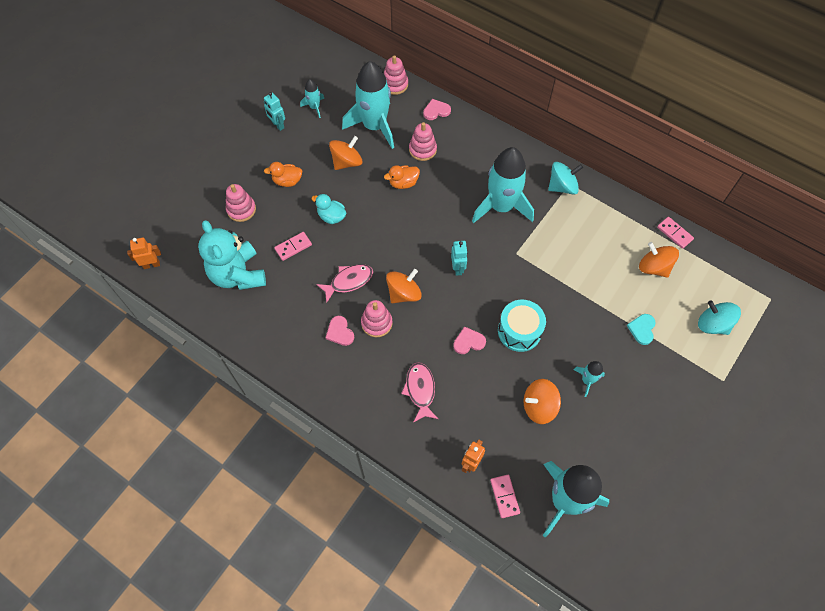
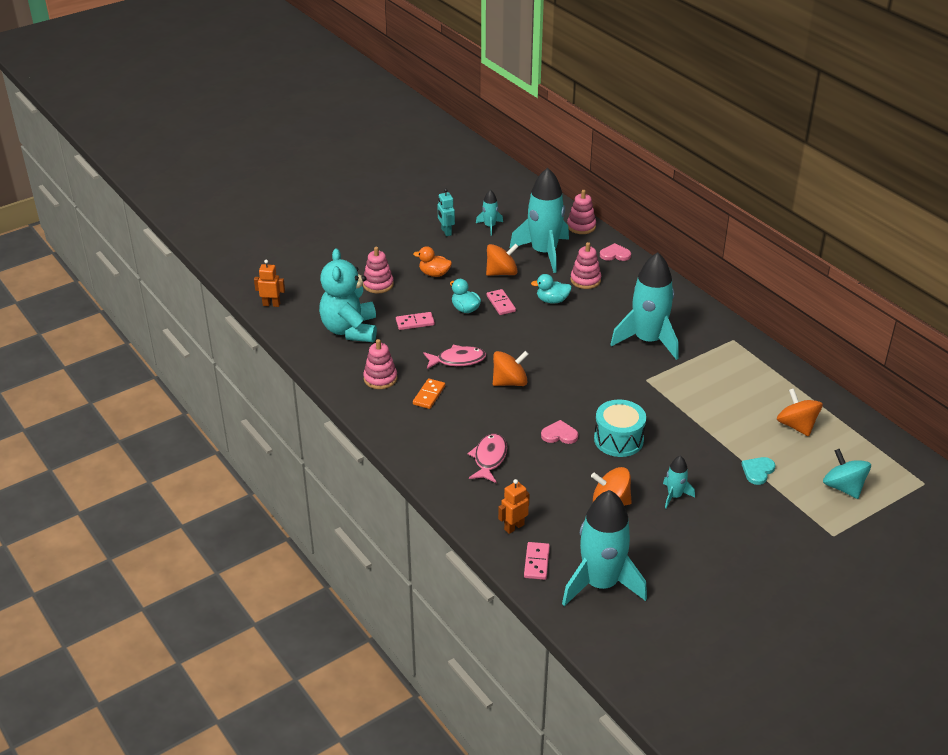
camera: 20 degrees right, 25 degrees down
(340, 332) = (429, 395): pink heart -> orange domino
(376, 323) = (470, 397): pink stacking toy -> pink stacking toy (380, 378)
(403, 183) = (552, 300): orange duck -> turquoise duck
(458, 268) = (577, 376): turquoise robot -> none
(562, 186) = (723, 340): turquoise spinning top -> none
(674, 233) = (834, 404): pink domino -> pink domino (501, 303)

